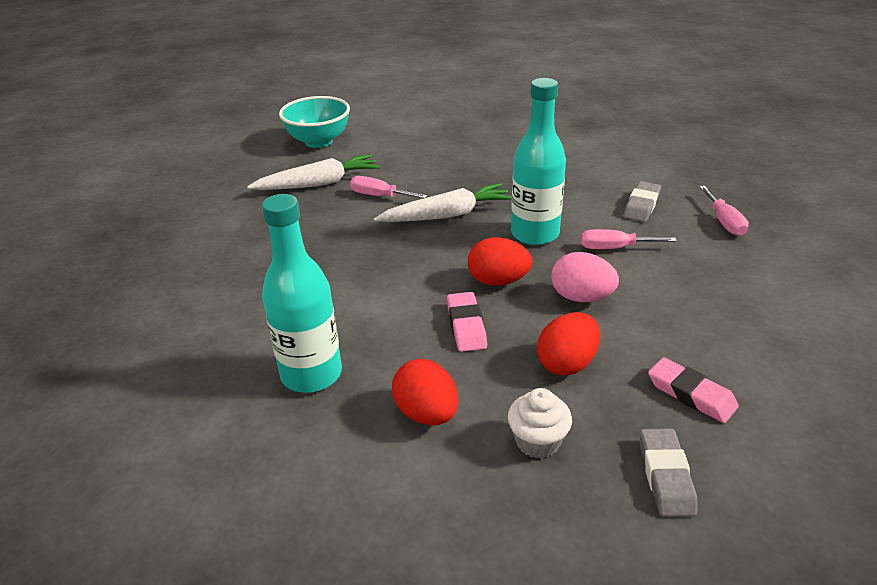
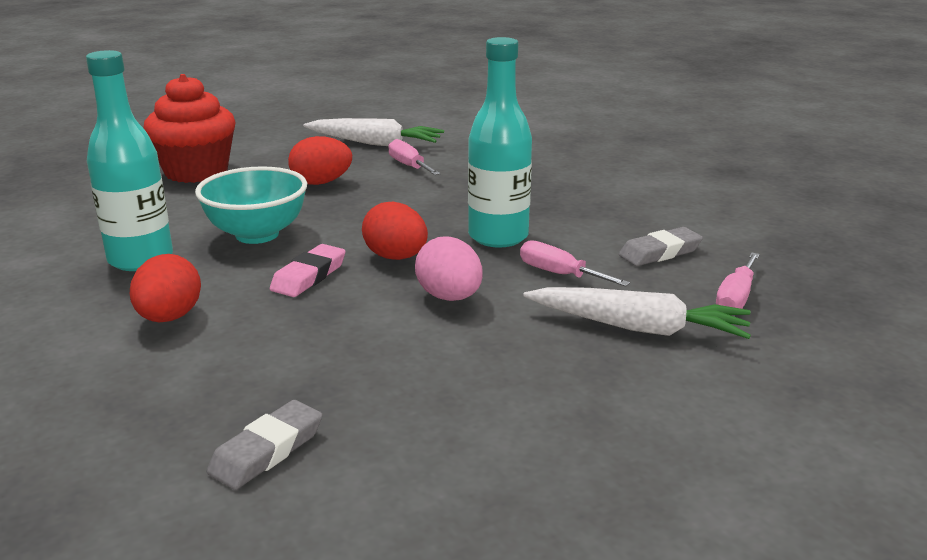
camera: 35 degrees right, 10 degrees down
(210, 268) = (196, 172): none -> red cupcake
(319, 141) = (430, 115): turquoise bowl -> turquoise bowl (257, 234)
(447, 215) = (443, 197): white carrot -> white carrot (639, 328)
(537, 441) = (213, 374): white cupcake -> none
(567, 363) = (341, 336): red egg -> red egg (321, 183)
(691, 394) = (410, 409): pink eraser -> none

